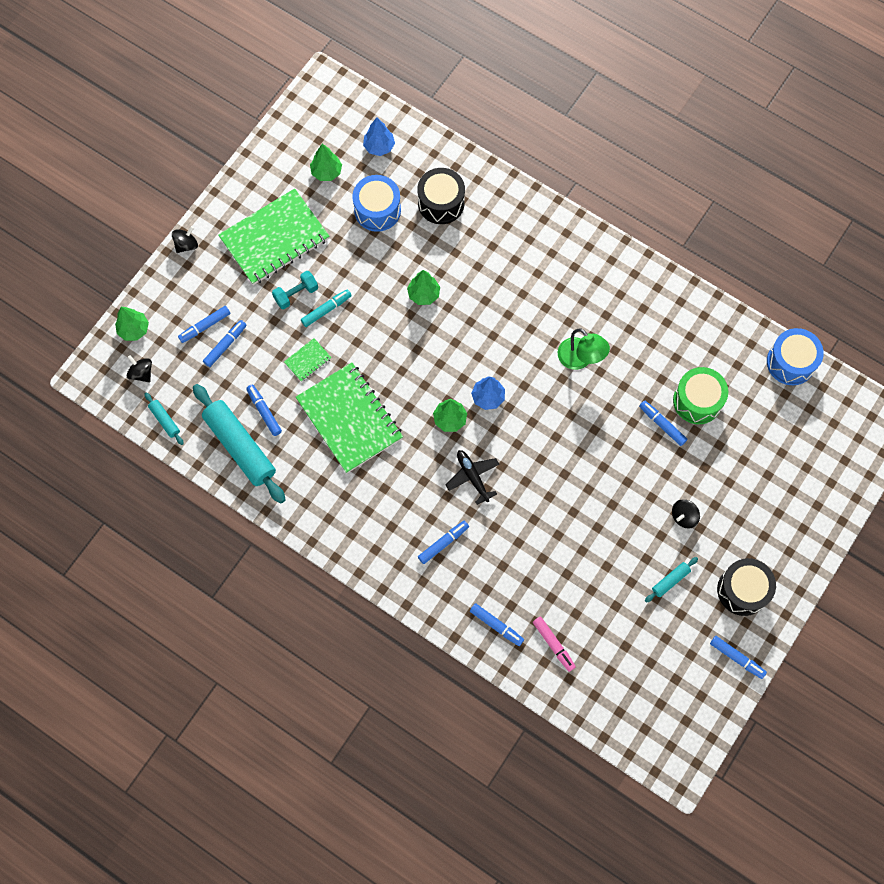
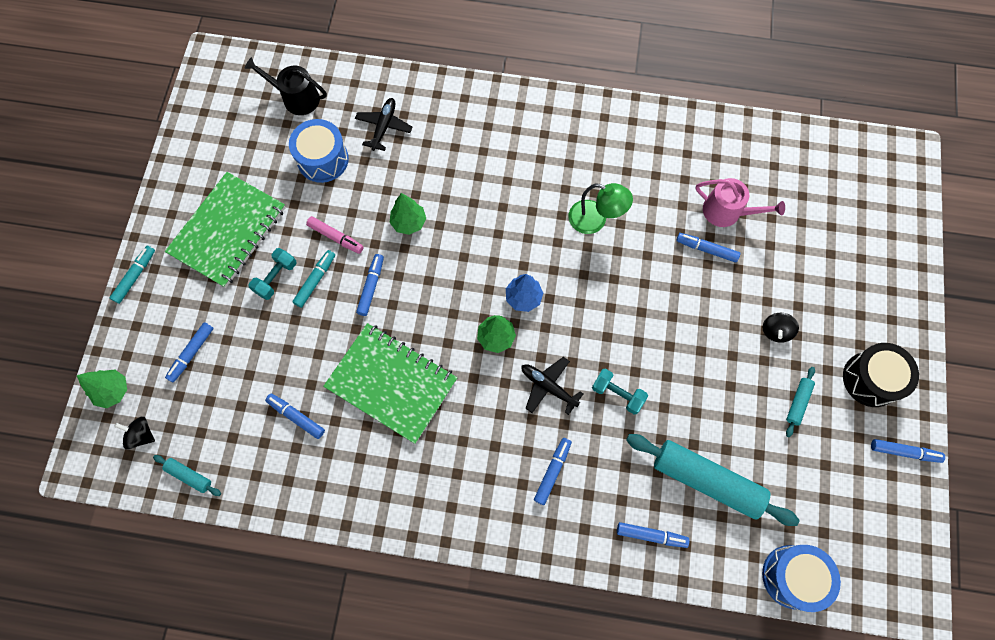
camera: 25 degrees left, 0 degrees up
(186, 245) = (135, 276): black spinning top -> turquoise marker
(225, 345) = (223, 364): blue marker -> blue marker (371, 287)
(240, 446) = (286, 467): turquoise rolling pin -> turquoise rolling pin (706, 480)
(308, 360) = (319, 341): green notebook -> none
(326, 172) = (253, 143): green tree -> none
(379, 147) = (296, 98): blue tree -> black watering can
(441, 203) = (384, 127): black drum -> black plane
(525, 507) = (617, 394): none -> turquoise dumbbell
(553, 644) = (719, 527): pink marker -> pink marker (336, 237)
(697, 401) = (727, 212): green drum -> pink watering can
(790, 362) = (792, 138): blue drum -> blue drum (792, 576)

